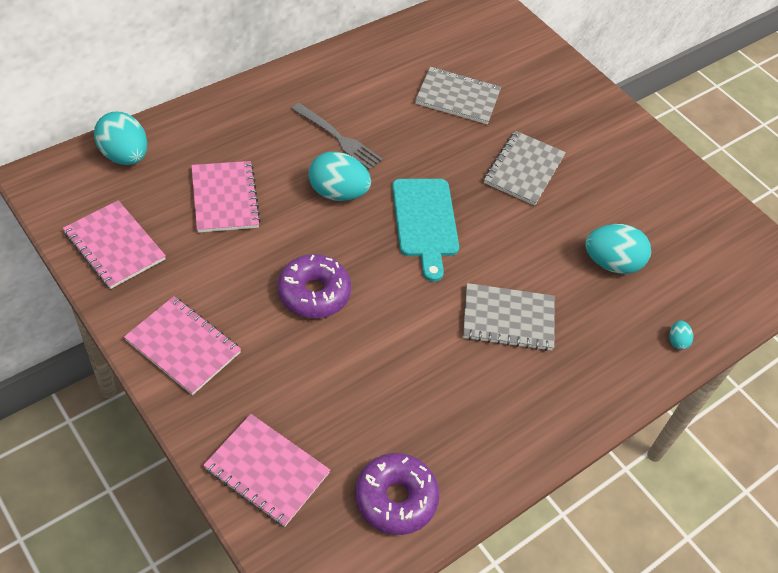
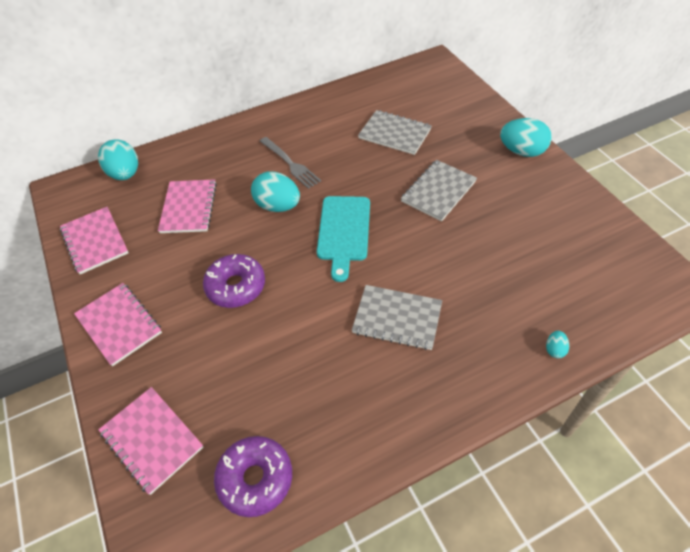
camera: 20 degrees right, 0 degrees up
(611, 263) = (502, 274): turquoise egg -> turquoise egg (522, 151)

